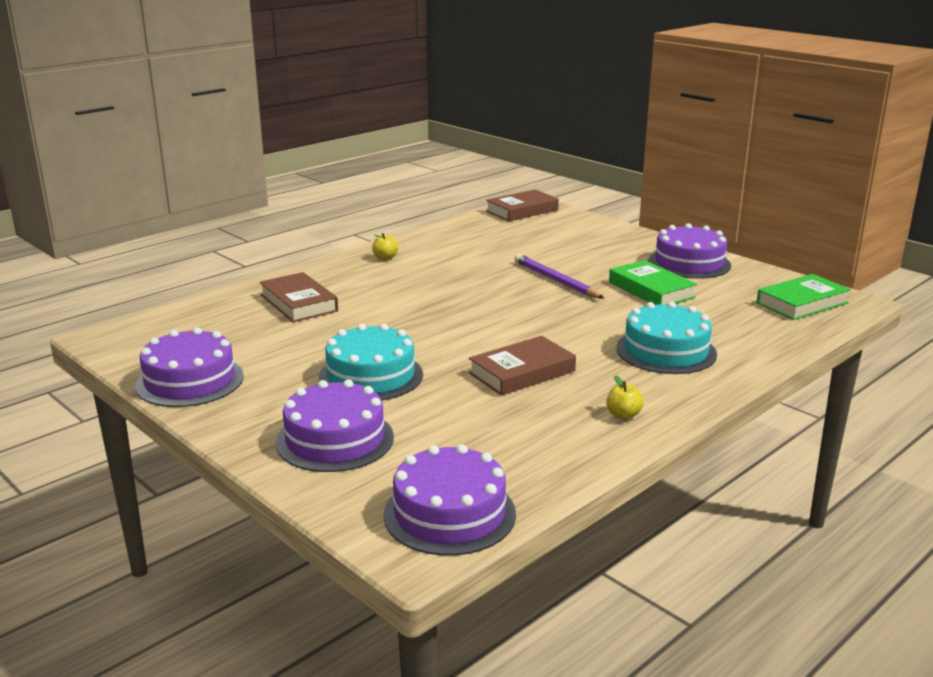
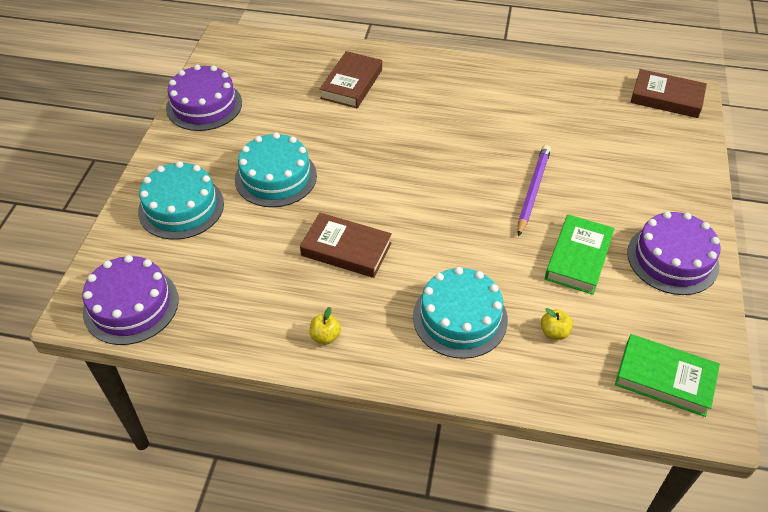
camera: 55 degrees right, 25 degrees up
(335, 439) = (181, 207): purple cake -> turquoise cake
(385, 257) = (473, 79): yellow apple -> yellow apple (554, 332)

